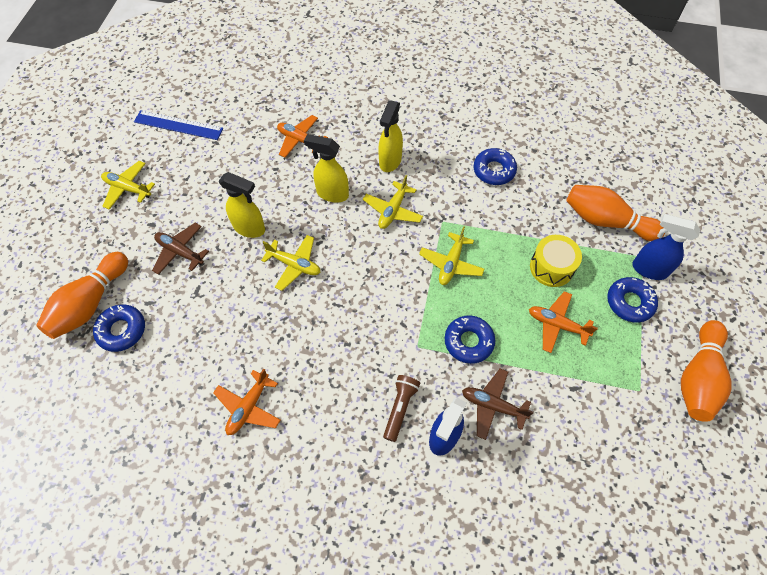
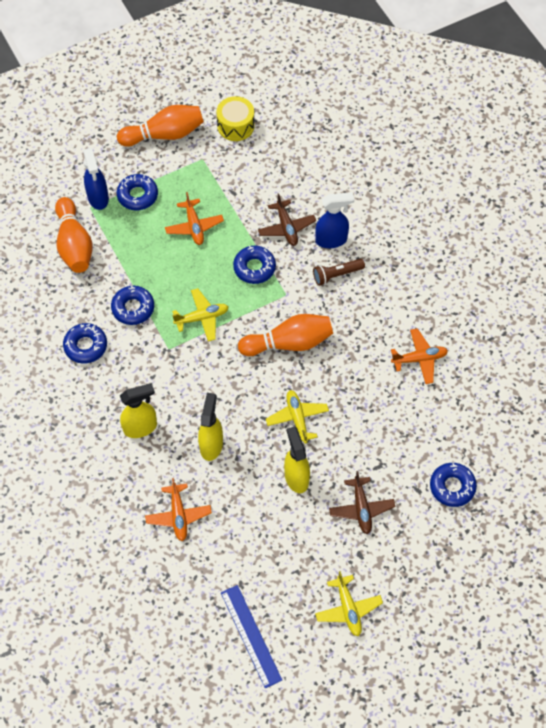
camera: 130 degrees left, 0 degrees up
(90, 303) = (457, 529): orange bowling pin -> orange bowling pin (289, 343)
(332, 194) = (211, 445): yellow spray bottle -> yellow spray bottle turned 150 degrees counterclockwise
(393, 210) = (188, 389): yellow plane -> none
(503, 222) = (133, 308): none -> blue donut
(551, 267) = (148, 255): yellow drum -> yellow drum (235, 126)

